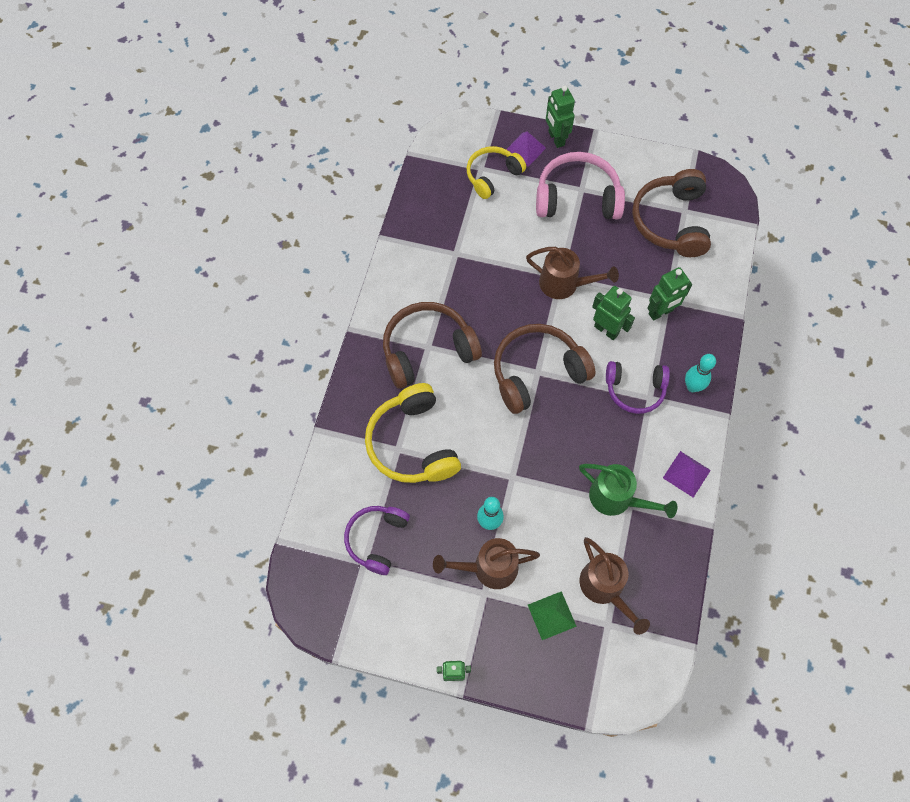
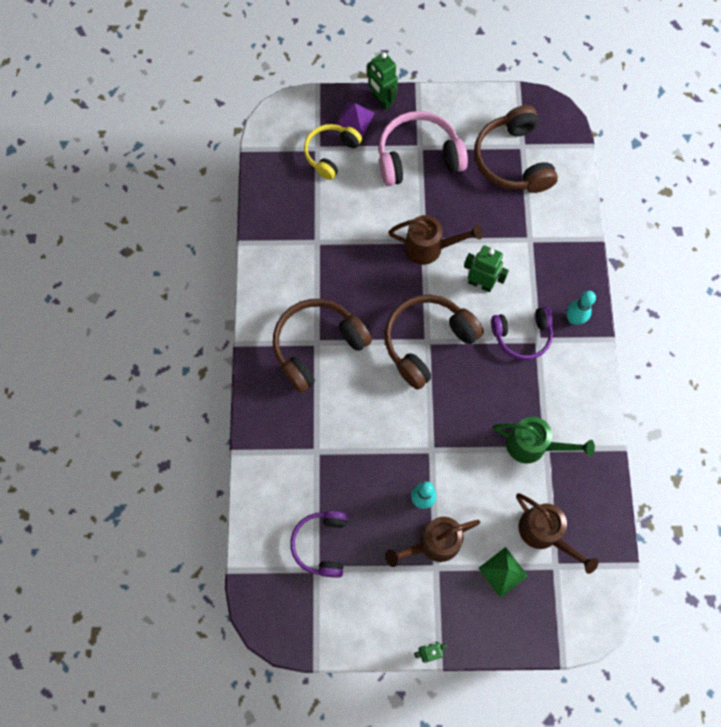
camera: 15 degrees left, 5 degrees up
(412, 443) = (329, 442): yellow headphones -> none
(661, 312) = (526, 253): green robot -> none
(686, 474) = (590, 405): purple pyramid -> none

